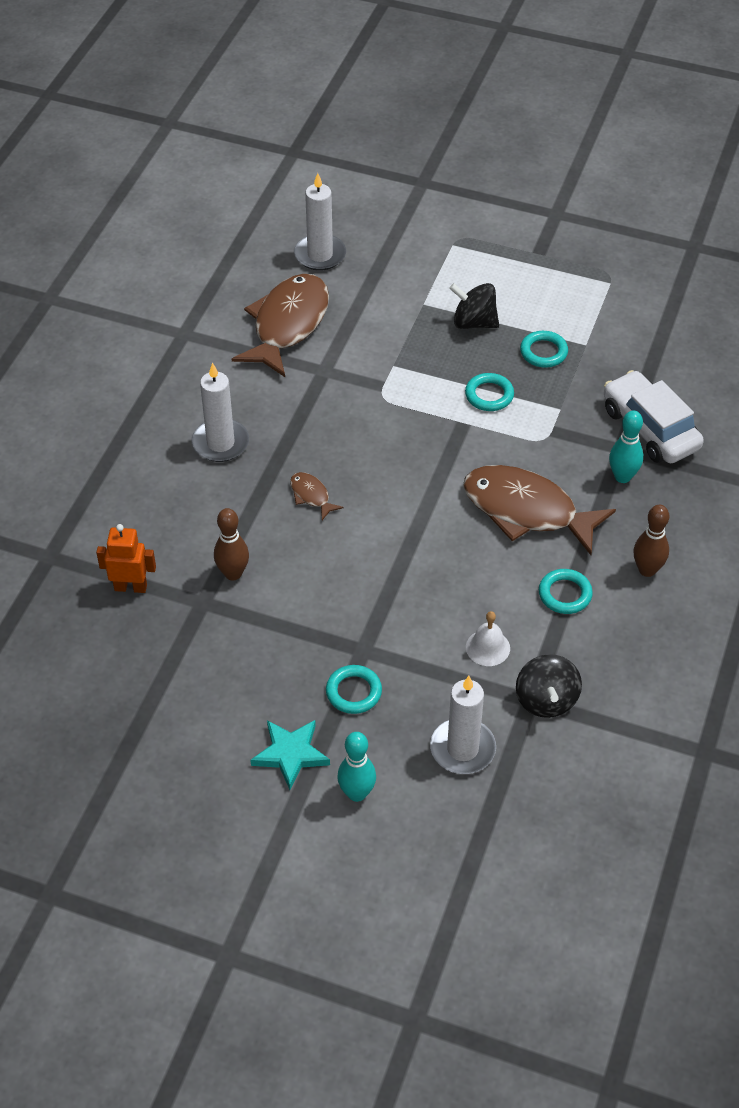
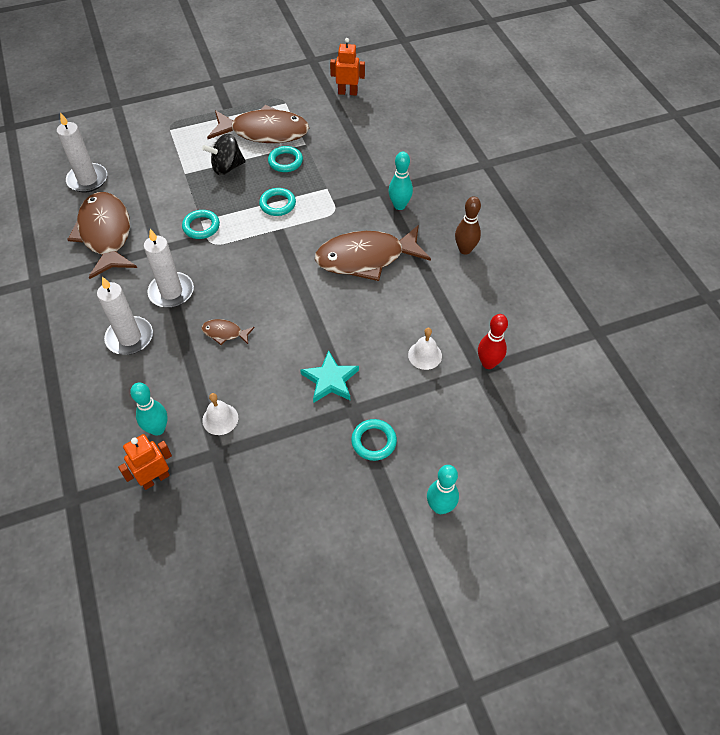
camera: 40 degrees left, 5 degrees up
(171, 545) = (157, 429): none -> turquoise bowling pin
(233, 573) = (220, 419): brown bowling pin -> white bell
(290, 754) = (374, 513): turquoise star -> turquoise star (330, 380)
(462, 749) = (472, 429): white candle -> white candle (171, 292)
(546, 700) = (488, 363): black spinning top -> red bowling pin
(553, 305) = (264, 132): none -> brown fish
(565, 594) = (435, 293): turquoise ring -> turquoise ring (201, 226)
(650, 428) = (387, 170): white car -> none
(697, 310) = (347, 92): none -> orange robot

